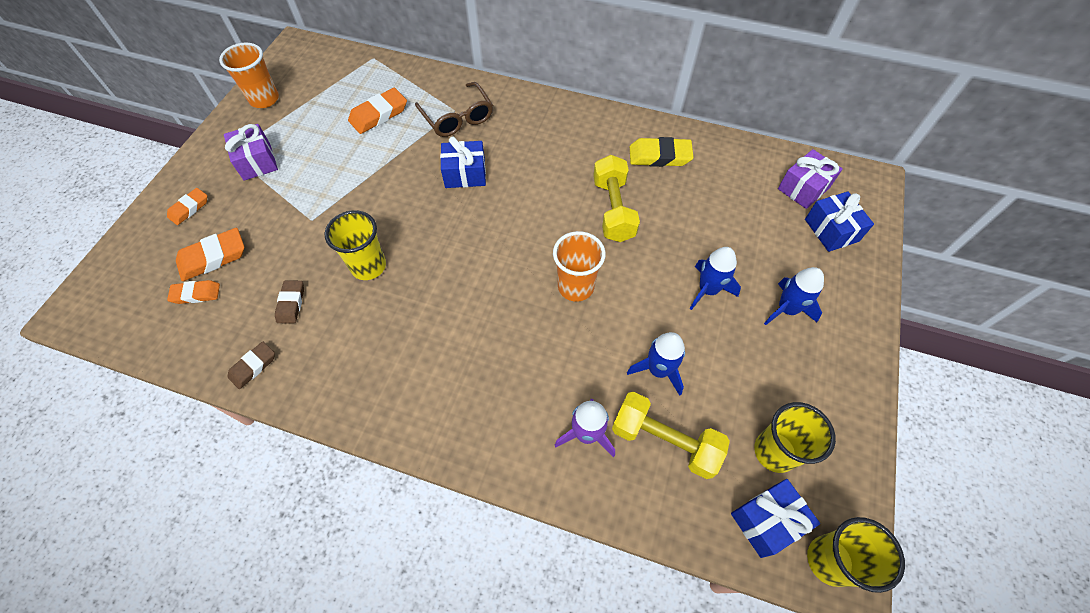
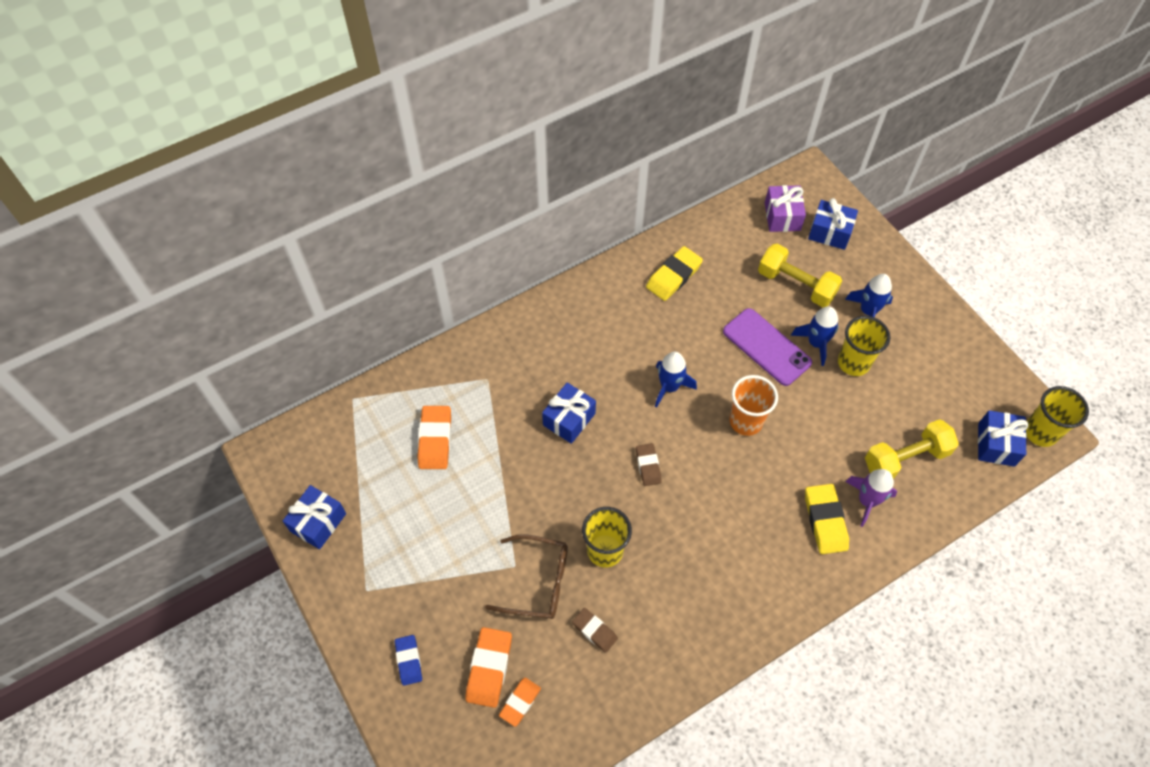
camera: 50 degrees left, 0 degrees up
(189, 208) = (409, 661): orange eraser -> blue eraser
(253, 366) = (635, 693): brown eraser -> brown eraser (648, 466)
(257, 161) = (400, 573): purple gift -> none
(264, 99) = (318, 522): orange cup -> blue gift
(458, 118) = (499, 382): brown glasses -> brown glasses (538, 582)
(533, 411) = (825, 521): none -> yellow eraser
(613, 209) = (697, 345): yellow dumbbell -> yellow dumbbell (796, 284)
(658, 370) = (853, 422): blue rocket -> blue rocket (669, 387)
(663, 256) = (766, 347): none -> purple phone
(774, 452) = (958, 403): yellow cup -> yellow cup (853, 363)

